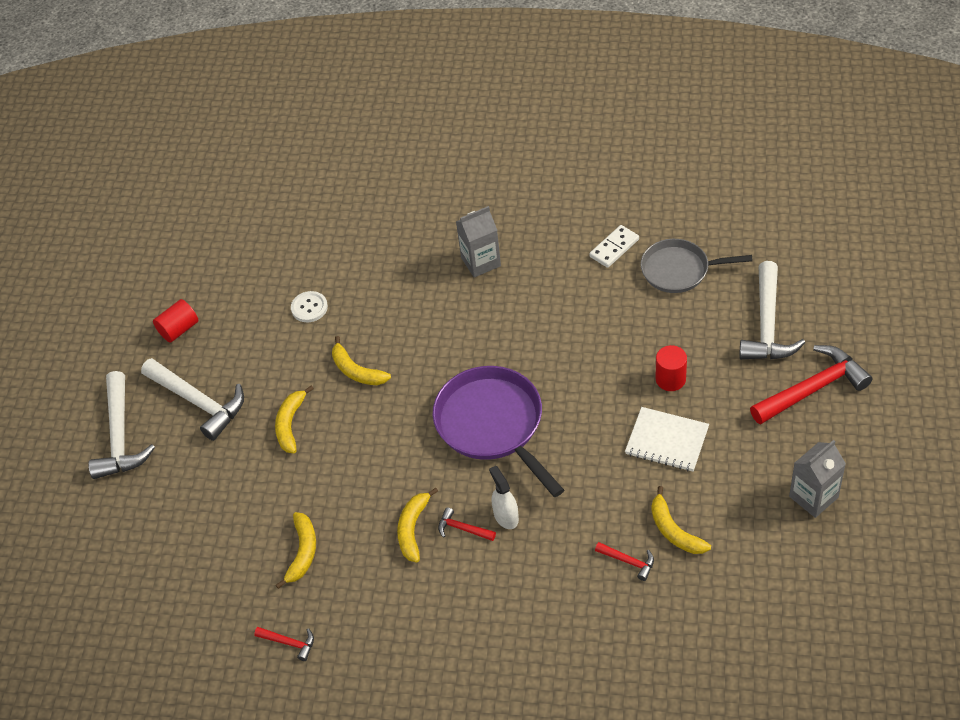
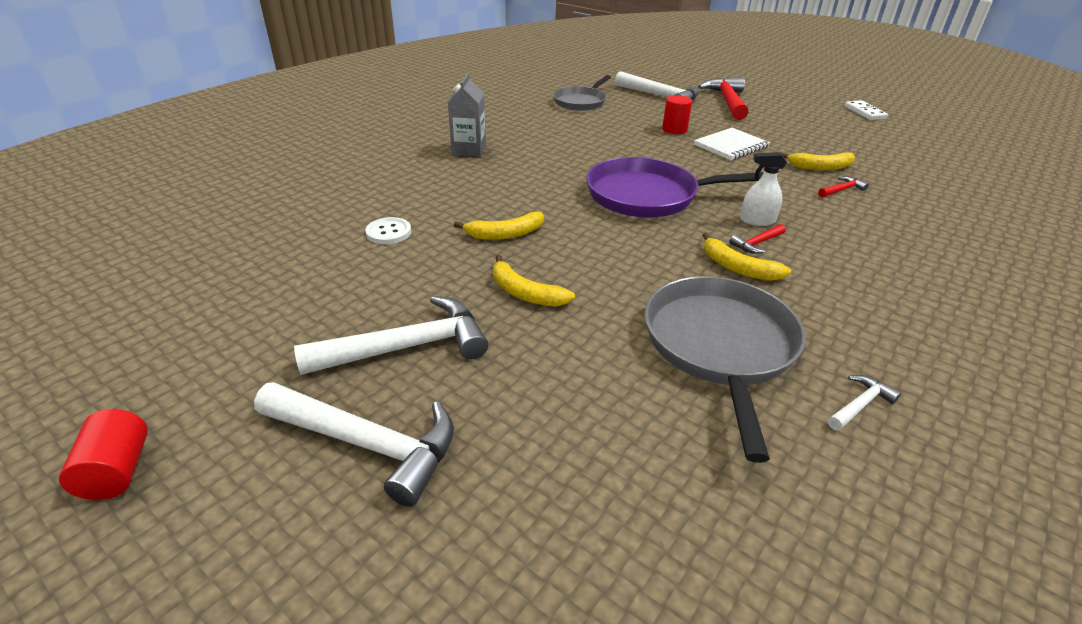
camera: 65 degrees left, 15 degrees down
(179, 329) = (274, 323): red cylinder -> red cylinder (117, 471)
(289, 643) = (860, 405): red hammer -> white hammer
(302, 552) = (719, 346): yellow banana -> grey pan
(614, 248) = (531, 111): white domino -> white domino (864, 112)
(813, 497) = (819, 124): grey carton -> none

